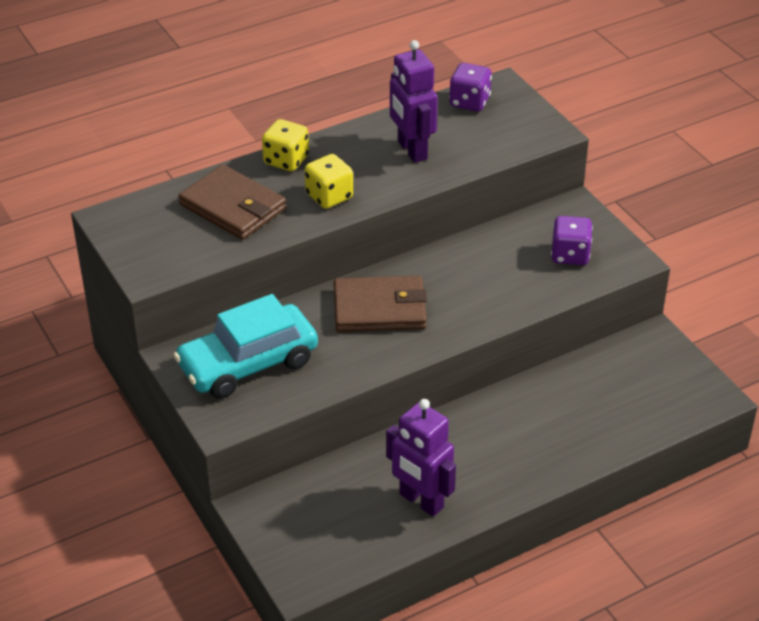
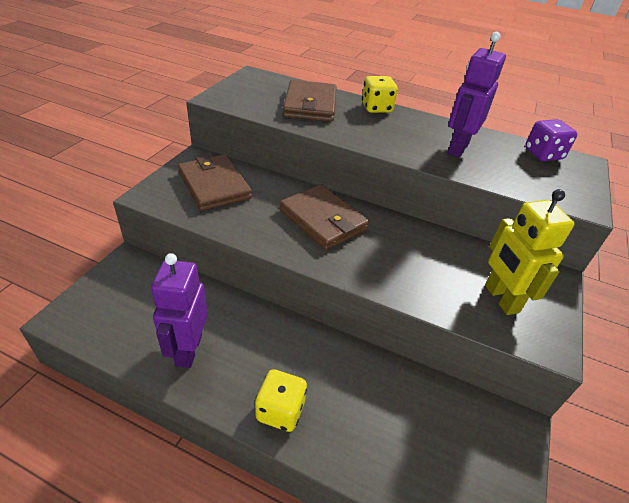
camera: 50 degrees right, 0 degrees up
(248, 363) = (214, 185): turquoise car -> brown wallet
(329, 196) = (365, 133): yellow dice -> yellow dice (280, 410)
(570, 255) = (501, 299): purple dice -> yellow robot

